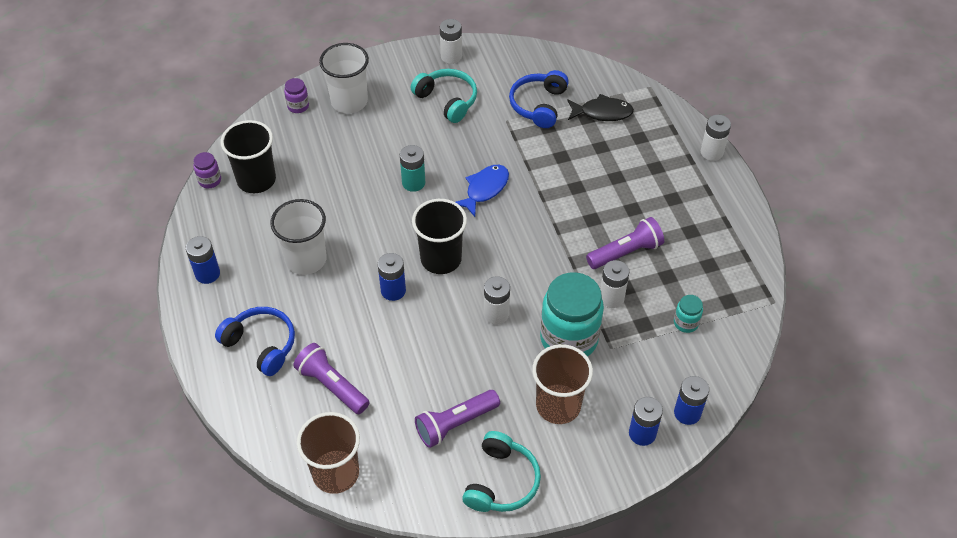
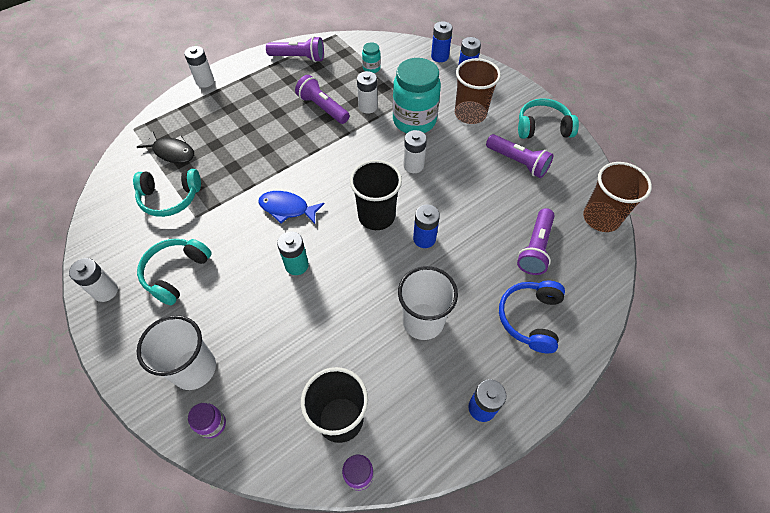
camera: 110 degrees left, 5 degrees up
(538, 105) = (170, 198): blue headphones -> turquoise headphones
(602, 112) = (172, 152): black fish -> black fish turned 135 degrees clockwise
(732, 250) = (299, 57): none -> purple flashlight

